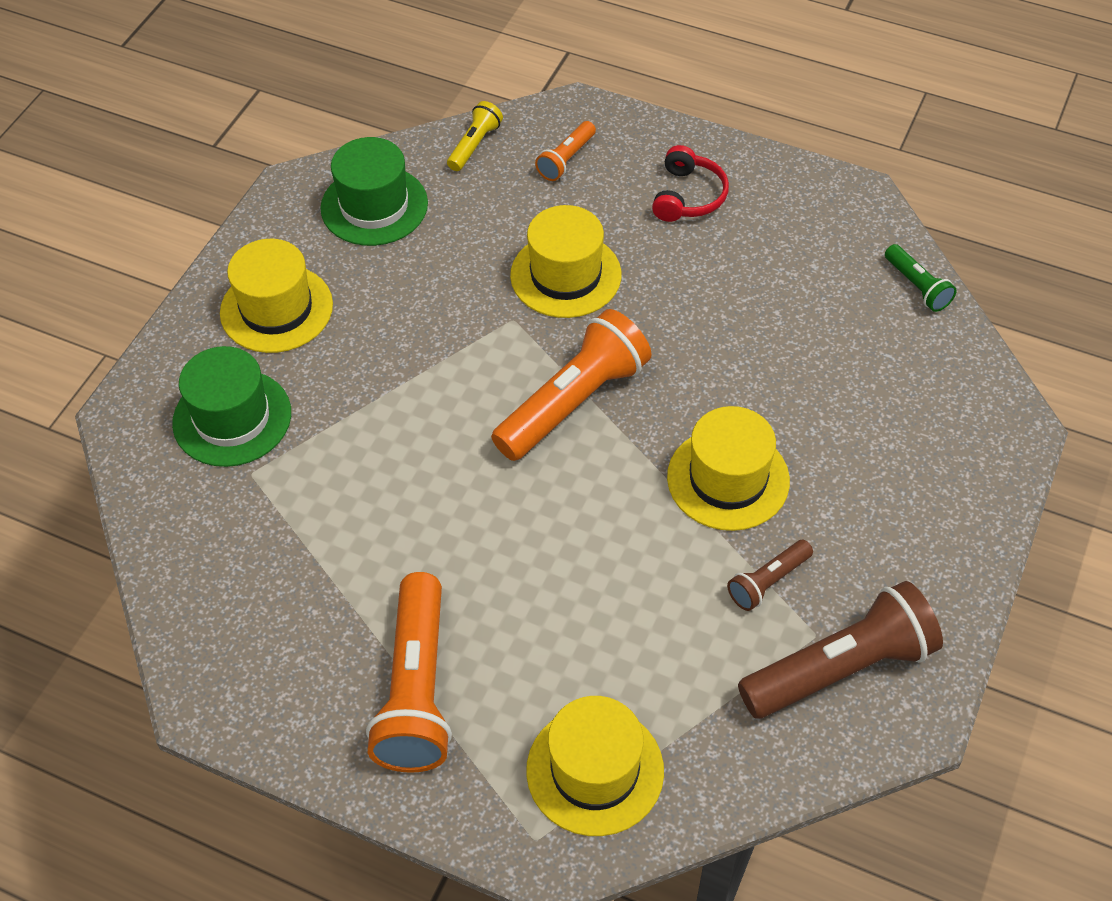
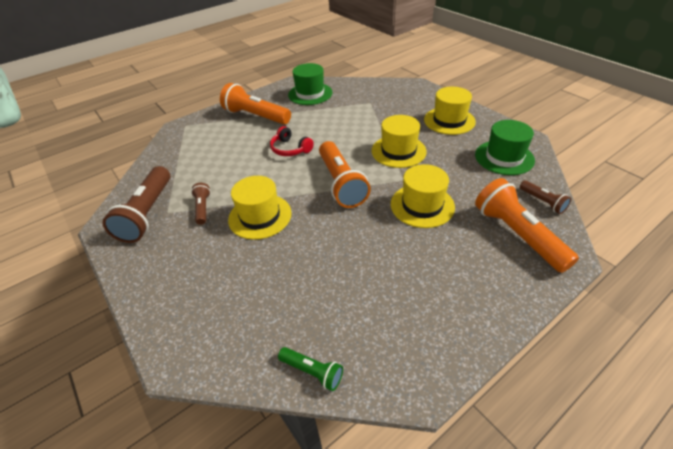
camera: 120 degrees right, 10 degrees down
(232, 418) = (398, 103): green hat -> green hat (310, 94)
(474, 145) = (542, 202): yellow flashlight -> brown flashlight
(566, 159) = (517, 235): orange flashlight -> orange flashlight, size x2.02
(595, 770) = (189, 142): yellow hat -> yellow hat (398, 151)
(688, 196) = (461, 279): red headphones -> red headphones (290, 149)
(917, 286) = (312, 371): green flashlight -> green flashlight turned 150 degrees counterclockwise

